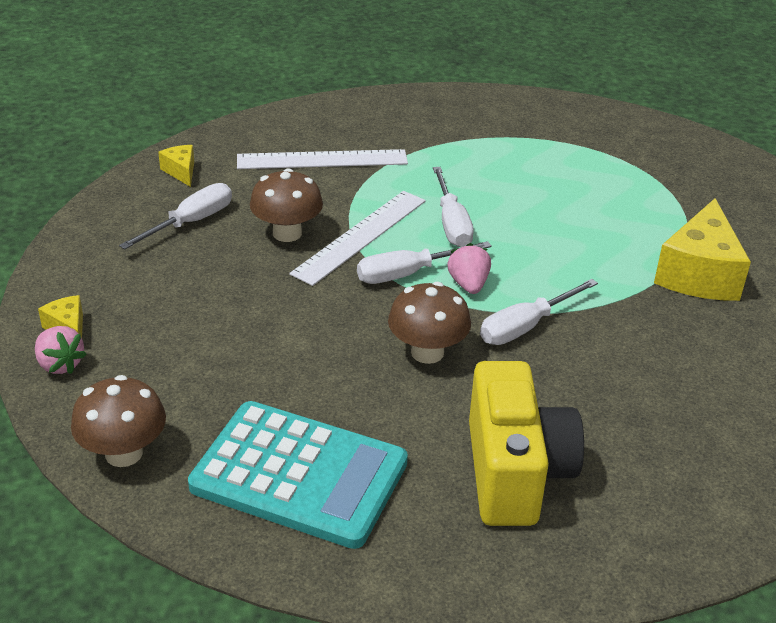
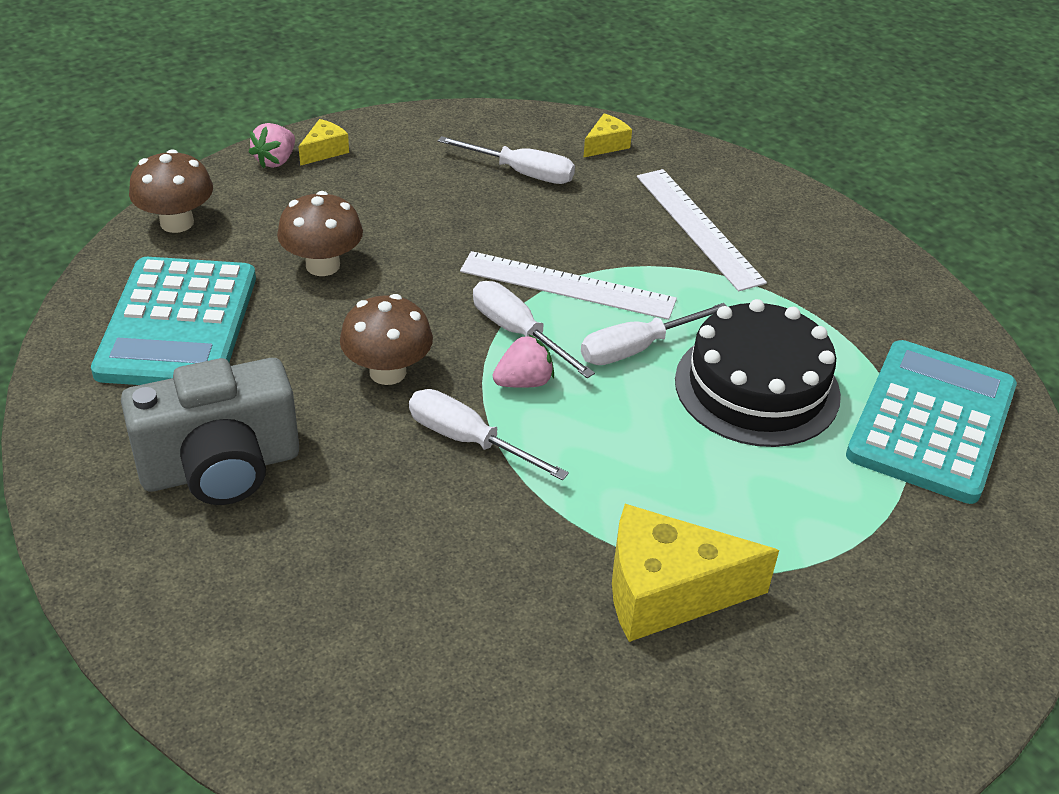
camera: 70 degrees right, 5 degrees up
(287, 233) = (541, 235): brown mushroom -> brown mushroom (323, 265)
(514, 186) = (757, 387): none -> black cake
(515, 473) = (221, 468): yellow camera -> grey camera
(570, 133) = (931, 422): none -> turquoise calculator

